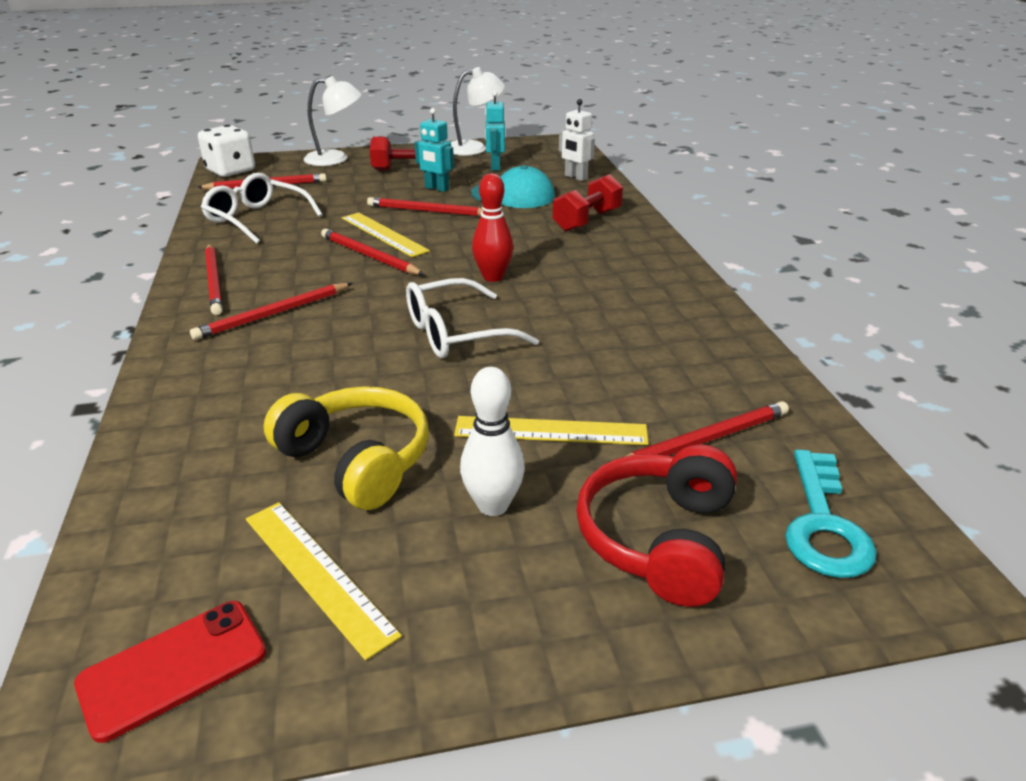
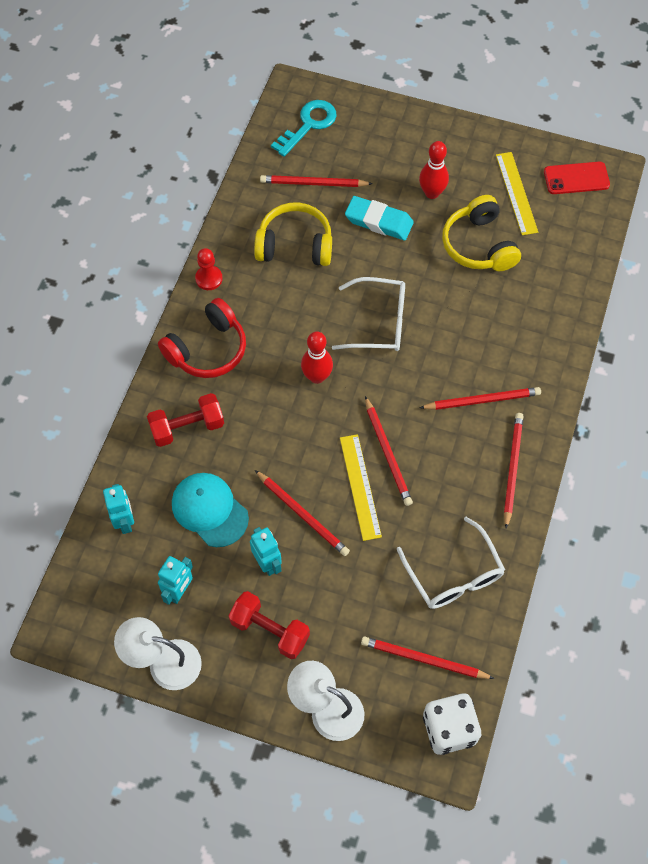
camera: 150 degrees left, 30 degrees up
(493, 505) = (432, 193): white bowling pin -> red bowling pin
(551, 431) = (379, 221): yellow ruler -> turquoise eraser
(575, 177) = (125, 522): white robot -> turquoise robot
(643, 364) = (295, 245): none -> yellow headphones
(659, 539) = (377, 148): red headphones -> red headphones (207, 349)
(705, 304) = (209, 278): none -> red pawn

